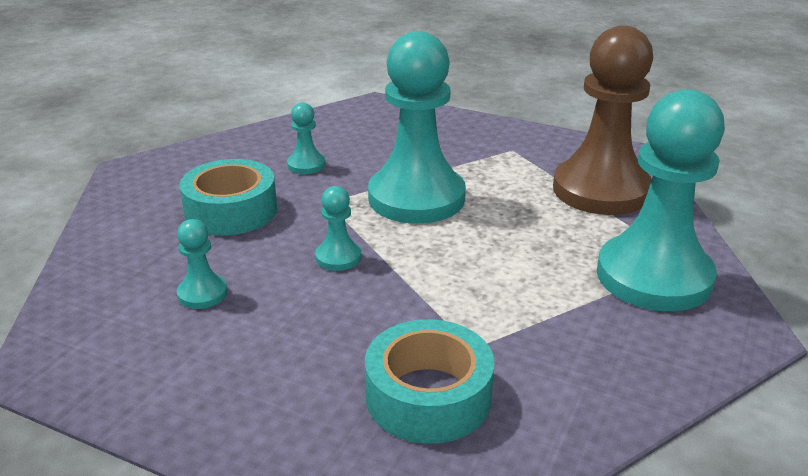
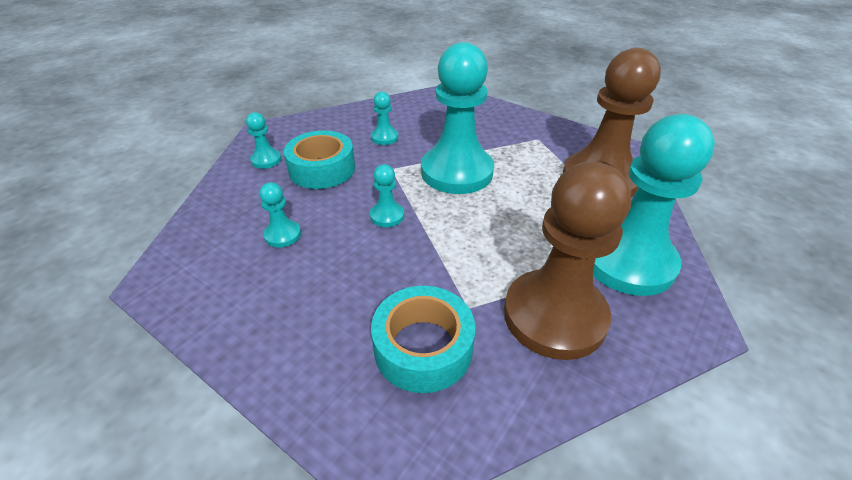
camera: 10 degrees right, 10 degrees up
(146, 206) = (266, 160): none -> turquoise pawn
(580, 344) = (554, 316): none -> brown pawn

